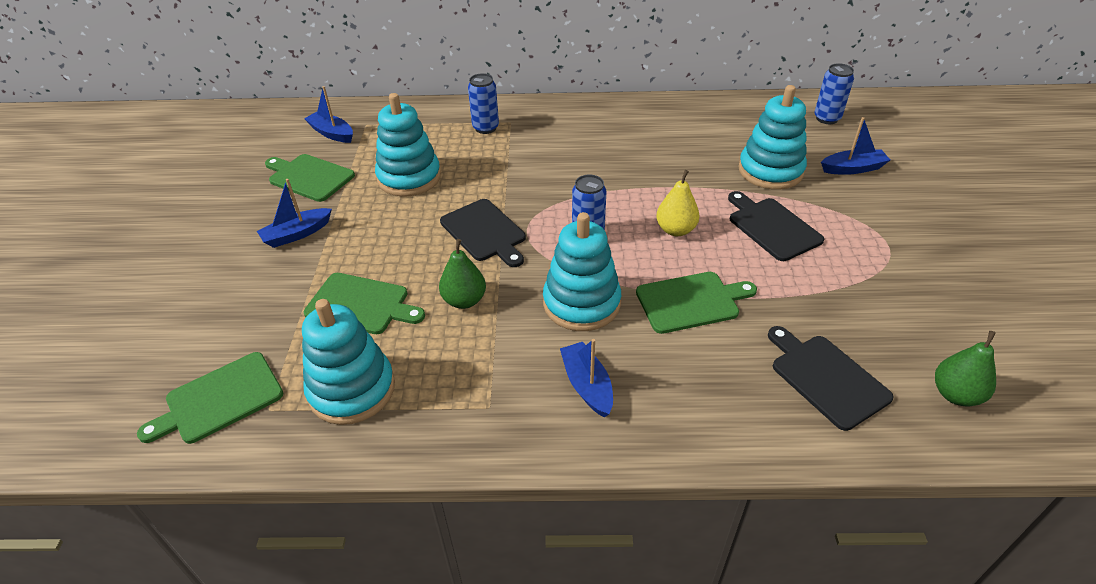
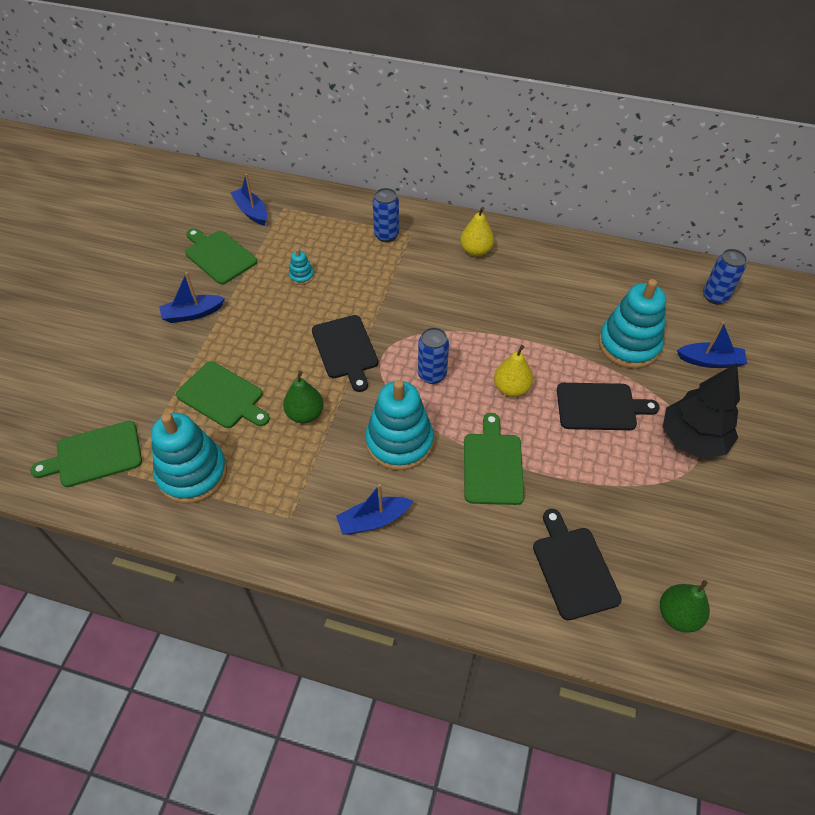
camera: 15 degrees right, 10 degrees up
(409, 178) = (301, 276): turquoise stacking toy -> turquoise stacking toy, size x0.43
(582, 124) = (476, 251): none -> yellow pear
(587, 385) = (373, 520): blue boat -> blue boat turned 105 degrees counterclockwise
(691, 301) = (492, 465): green cutting board -> green cutting board turned 90 degrees counterclockwise
(772, 227) = (600, 407): black cutting board -> black cutting board turned 105 degrees clockwise
(875, 235) = (692, 439): none -> black tree

